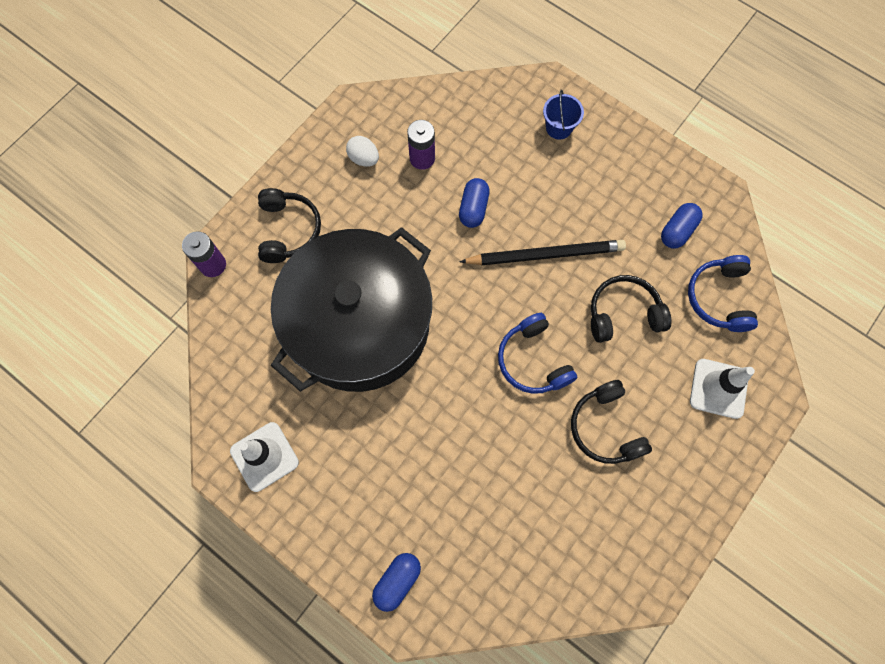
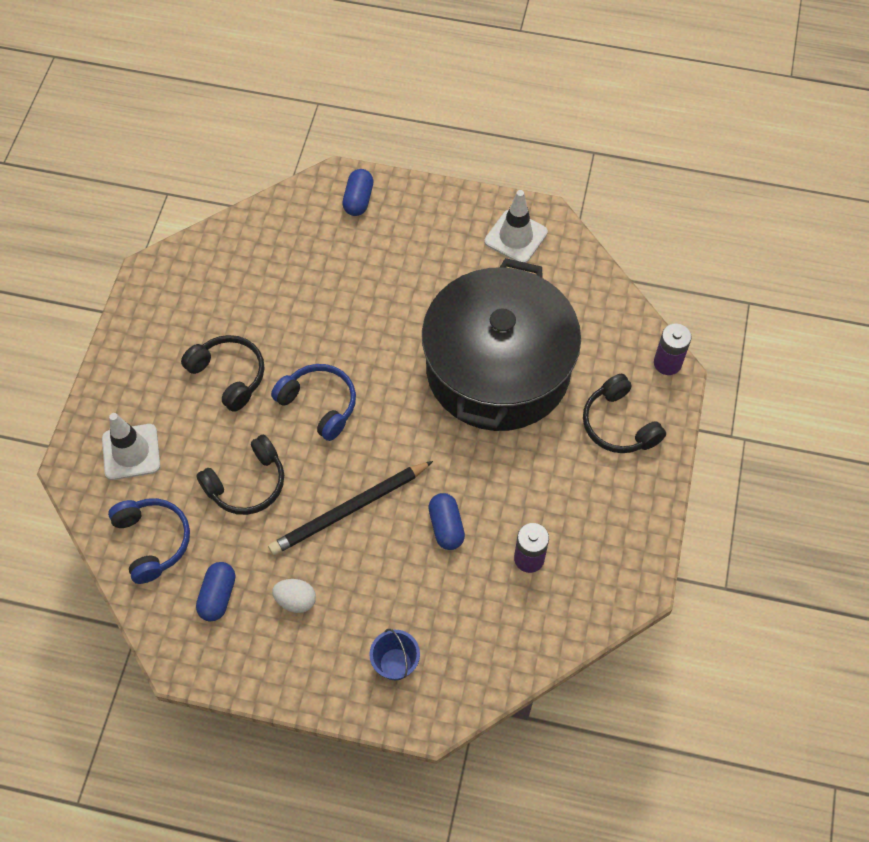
camera: 155 degrees right, 10 degrees down
(364, 159) = (590, 530): white egg -> white egg (296, 600)

